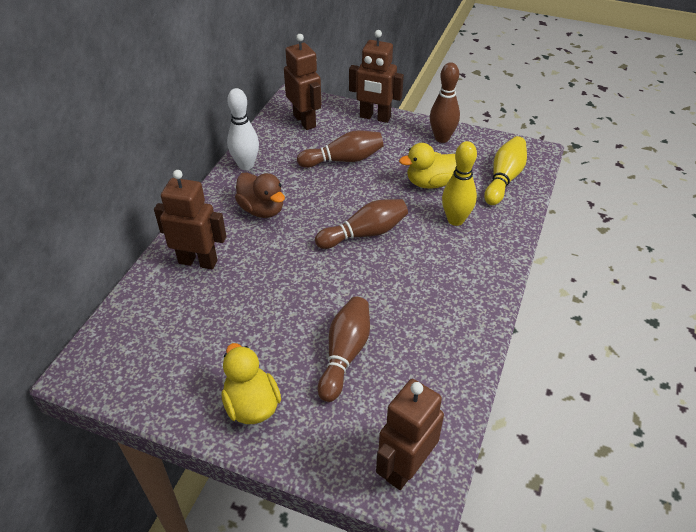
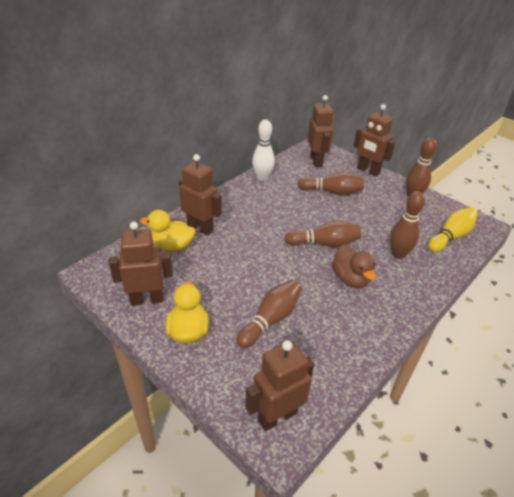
camera: 20 degrees right, 5 degrees down
(177, 383) = (147, 299): none -> brown robot
(262, 210) = (259, 208): brown duck -> brown duck (350, 279)
(430, 183) = (390, 224): yellow duck -> yellow duck (172, 246)
(455, 220) = (398, 254): yellow bowling pin -> brown bowling pin

